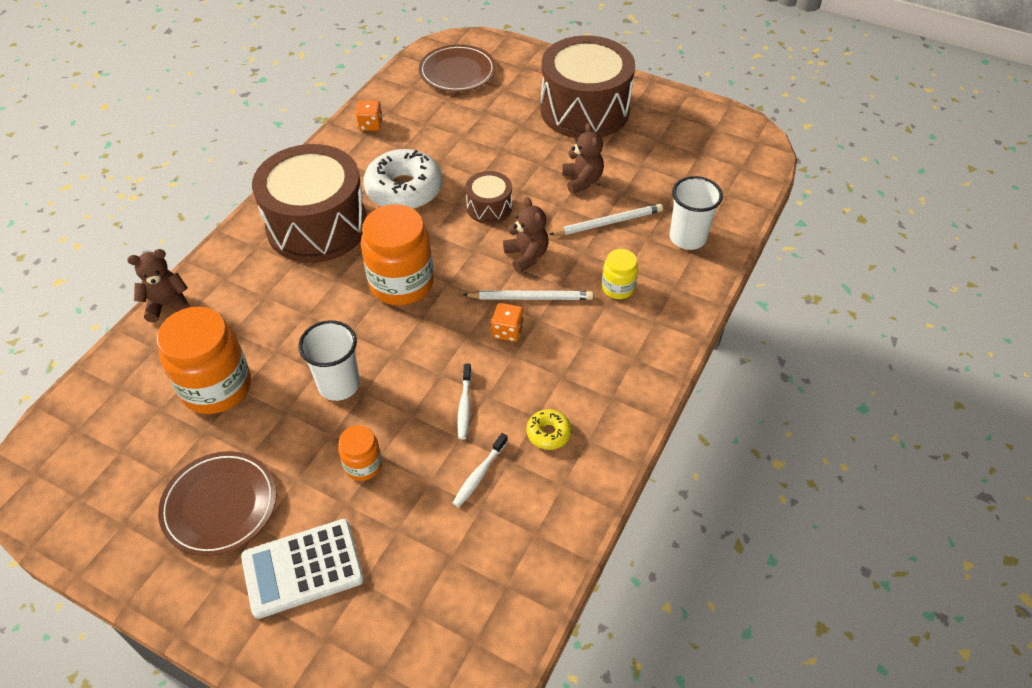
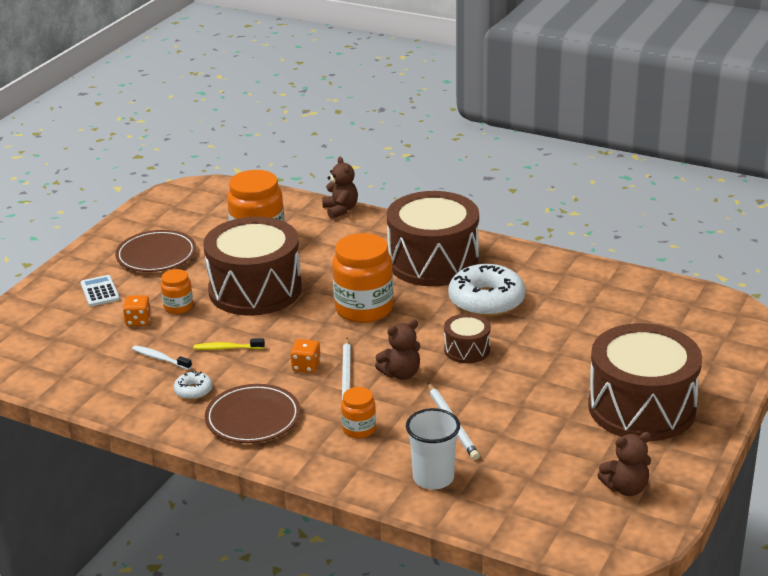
camera: 90 degrees right, 20 degrees down
(303, 568) = (100, 291): white calculator -> white calculator, size x0.61
(339, 384) = (255, 289): white cup -> brown drum
(370, 125) = (579, 275): orange dice -> orange dice (138, 321)
(457, 72) = (686, 319): brown plate -> brown plate (253, 418)
(464, 406) = (227, 348): white toothbrush -> yellow toothbrush
(548, 433) = (193, 391): yellow donut -> white donut
(582, 180) = (516, 406): brown teddy bear -> brown teddy bear (626, 488)
(618, 288) = (359, 429): yellow jar -> orange jar

